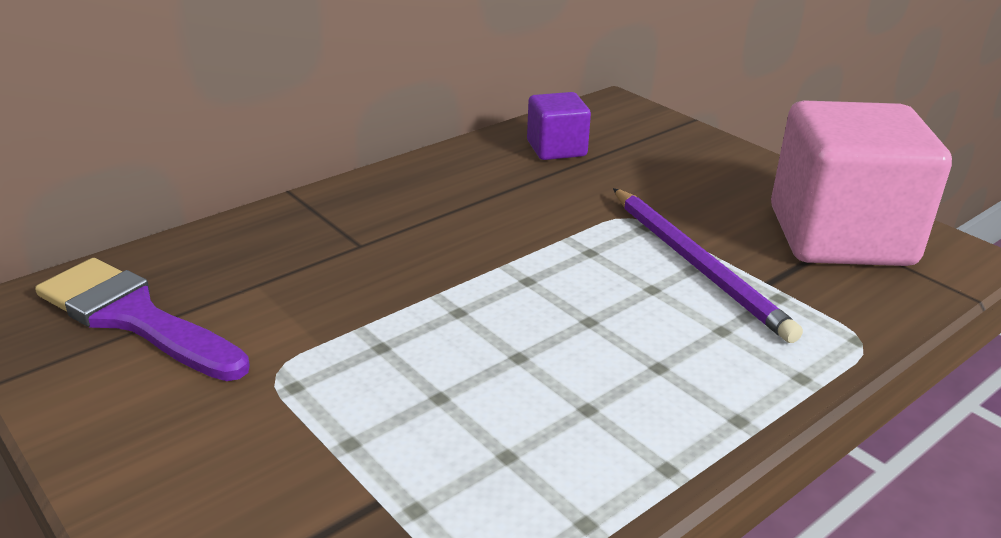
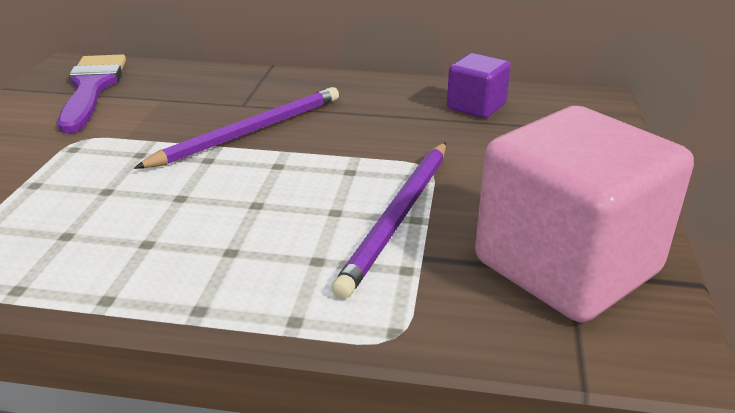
camera: 50 degrees right, 0 degrees up
(432, 265) = (250, 132): none -> purple pencil

